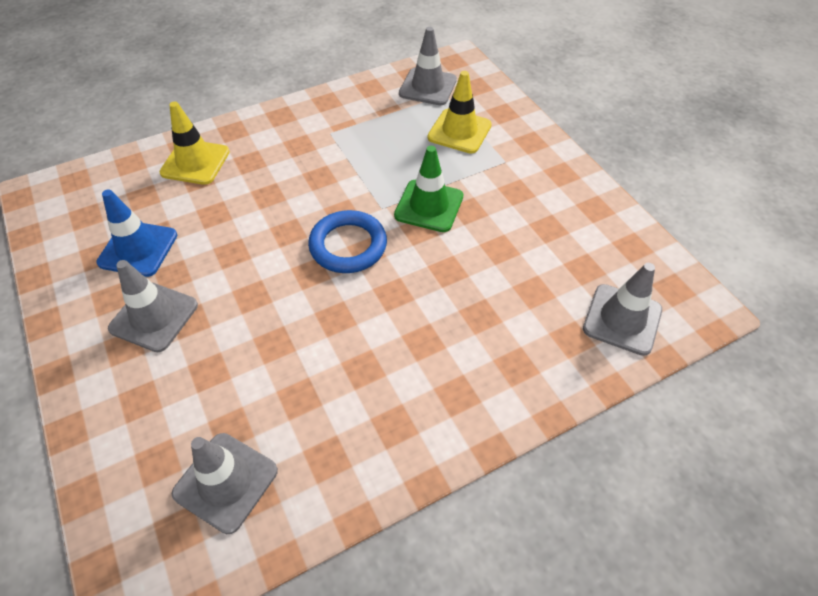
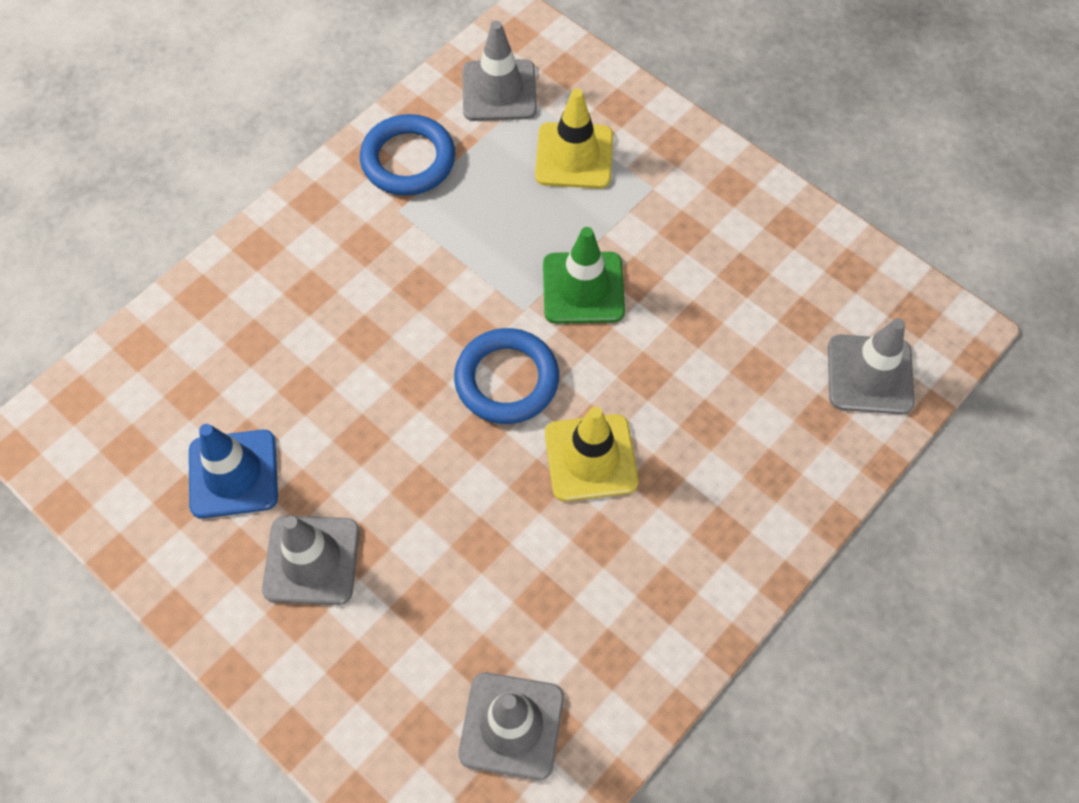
camera: 20 degrees left, 10 degrees up
(195, 162) = (234, 317): yellow traffic cone -> yellow traffic cone (590, 458)
(351, 108) = (408, 160): none -> blue ring

